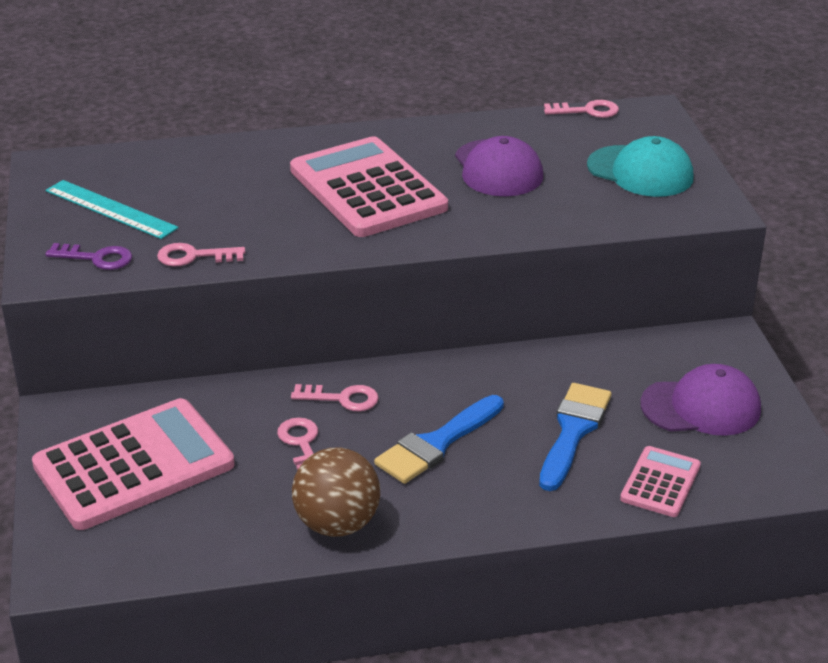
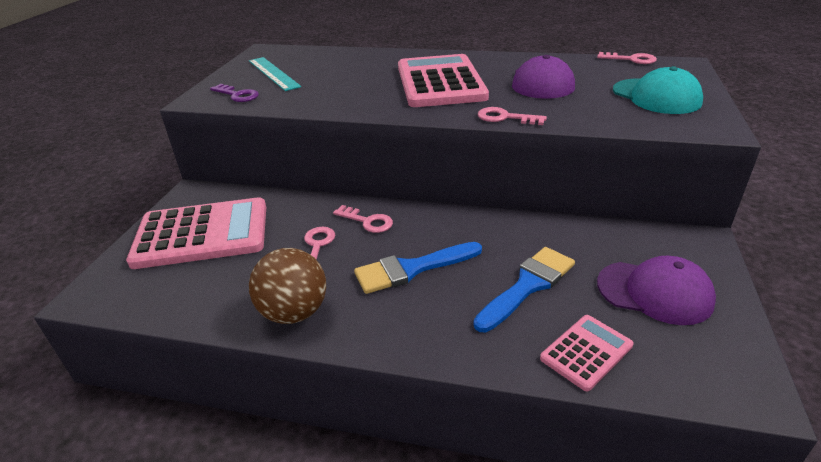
camera: 25 degrees right, 0 degrees up
(194, 256) = (294, 102): pink key -> pink key (505, 118)

